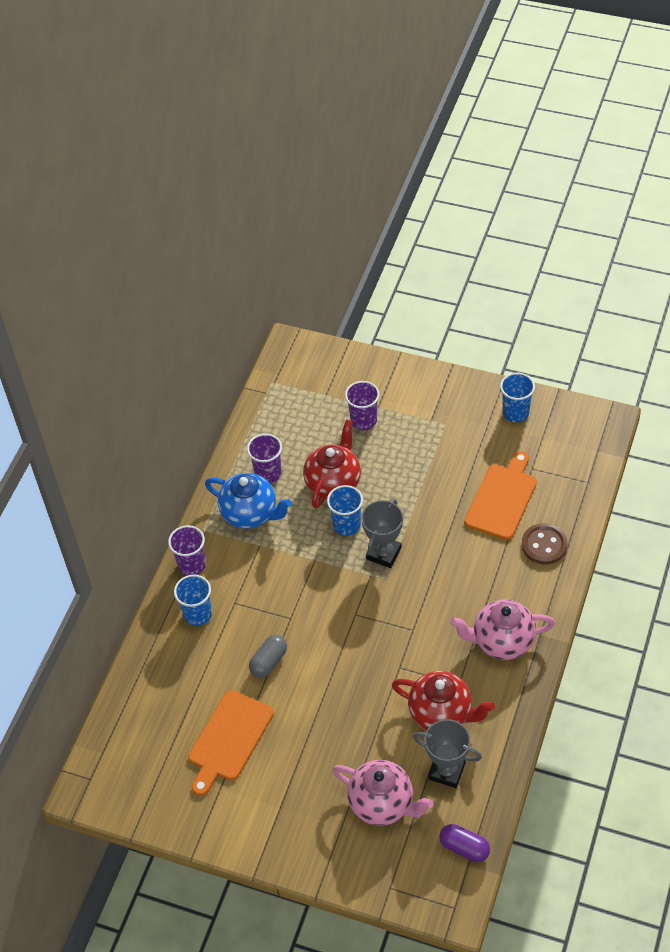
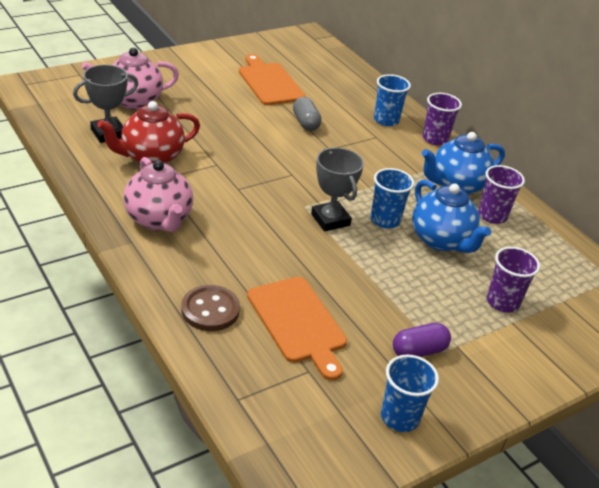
camera: 120 degrees right, 15 degrees down
(333, 483) = (441, 240): red teapot -> blue teapot
(464, 848) = (50, 108): purple capsule -> purple capsule (418, 351)
(502, 641) = (159, 220): pink teapot -> pink teapot turned 120 degrees clockwise

